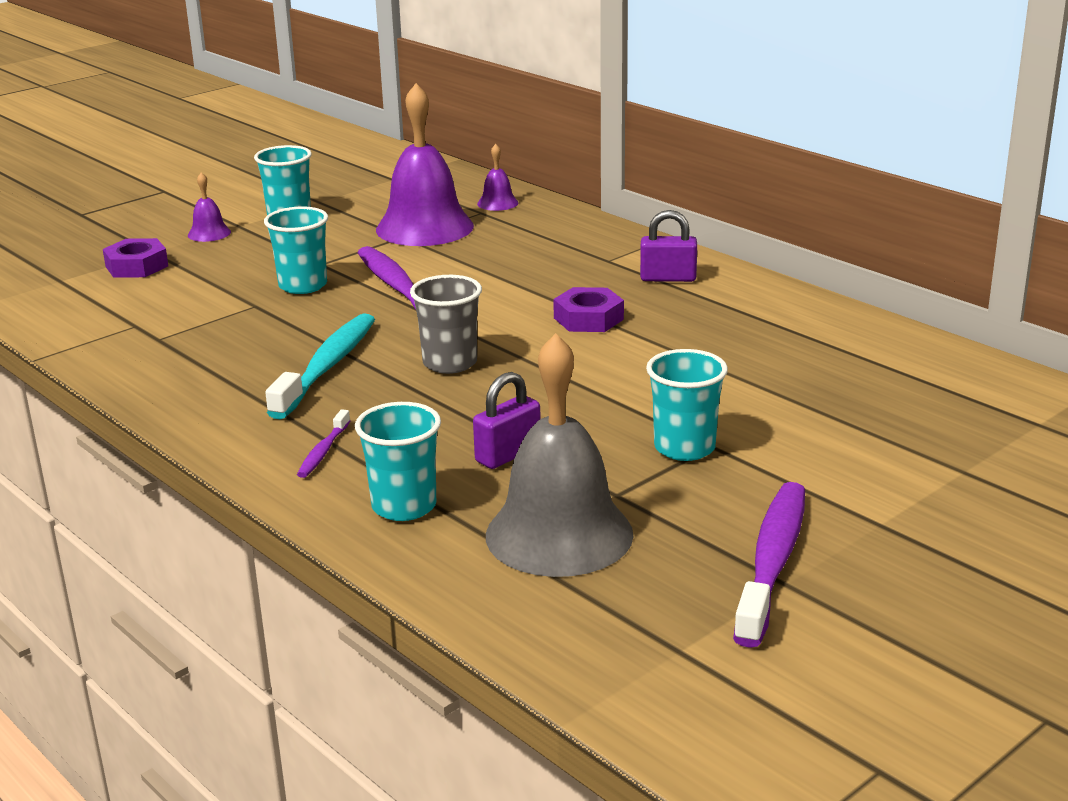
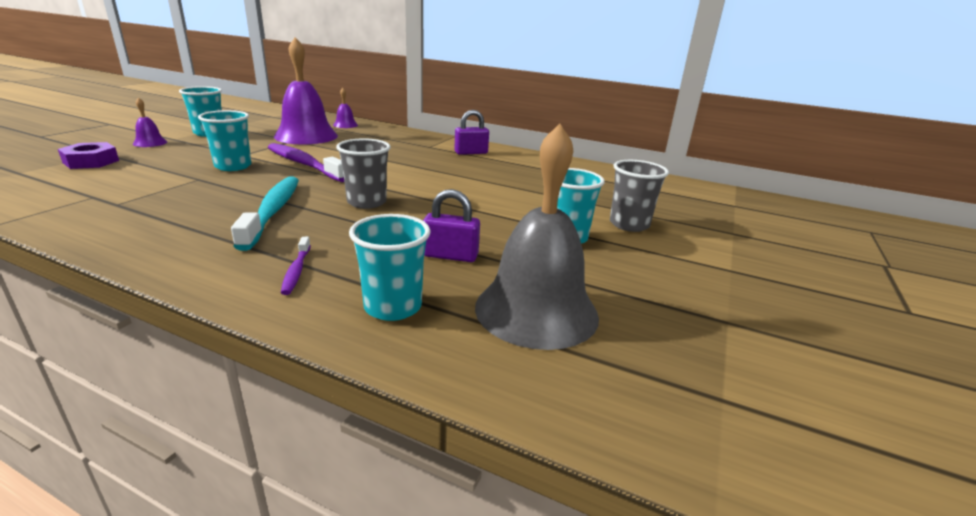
camera: 25 degrees left, 0 degrees up
(508, 454) = (450, 256): purple padlock -> purple padlock turned 75 degrees clockwise
(588, 318) = (441, 173): purple nut -> none
(772, 561) = (701, 306): purple toothbrush -> none
(803, 438) = (629, 224): none -> grey cup

